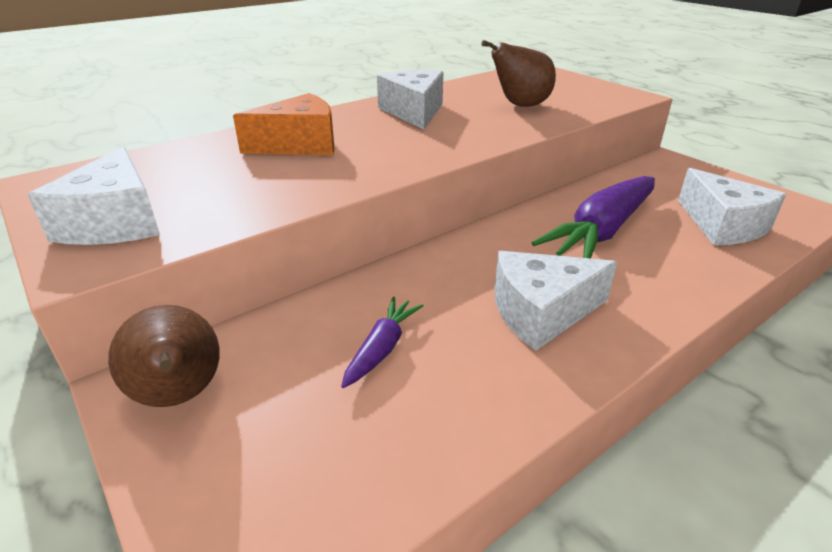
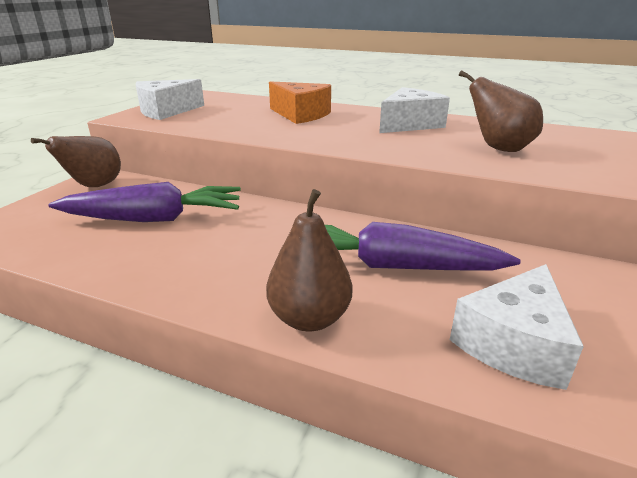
camera: 60 degrees right, 5 degrees down
(382, 348) = (154, 219): purple carrot -> purple carrot, size x2.01
(541, 312) = (230, 261): white cheese -> none
(668, 294) = (309, 318): none -> brown pear

